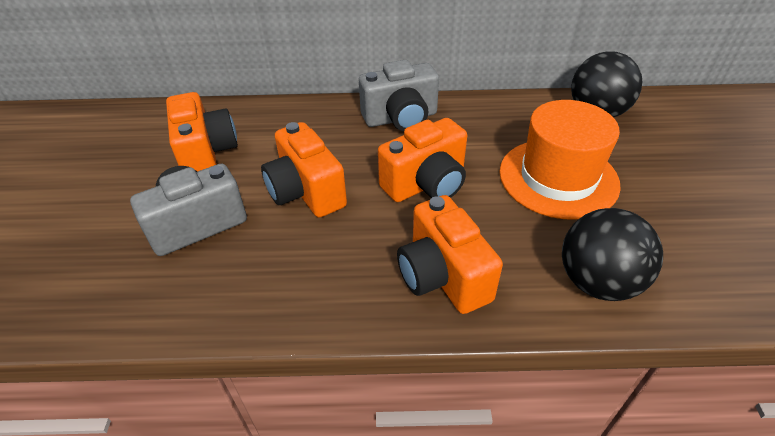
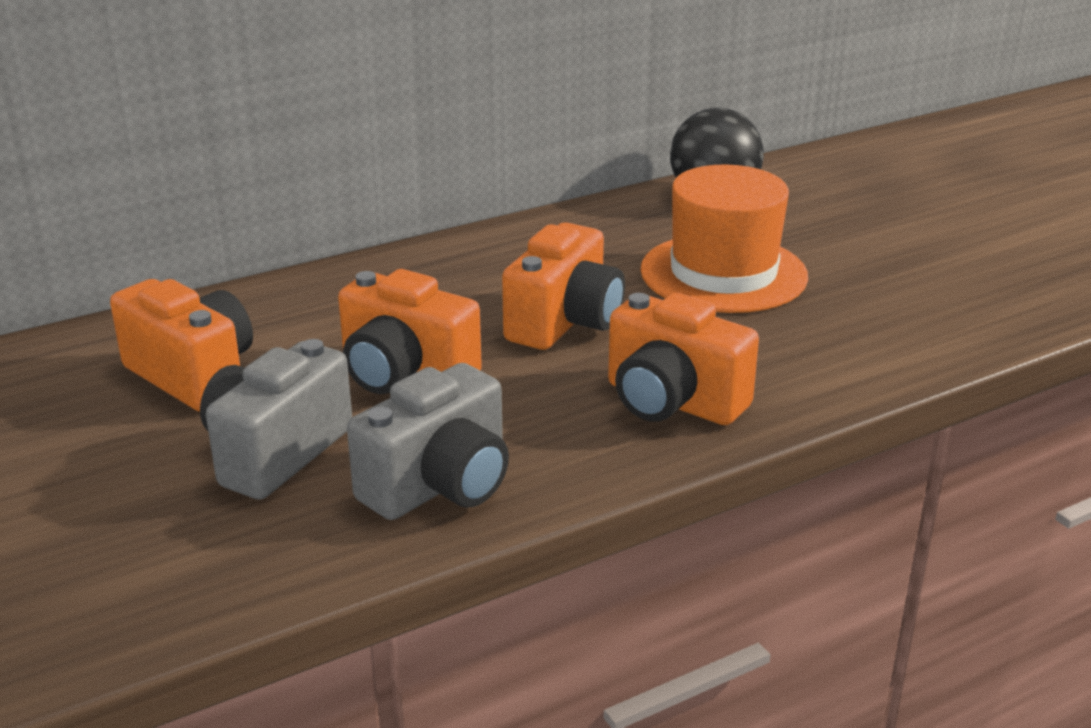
camera: 30 degrees left, 15 degrees down
(401, 118) = (458, 263): grey camera -> grey camera (440, 485)
(597, 282) = (846, 354): black ball -> none

